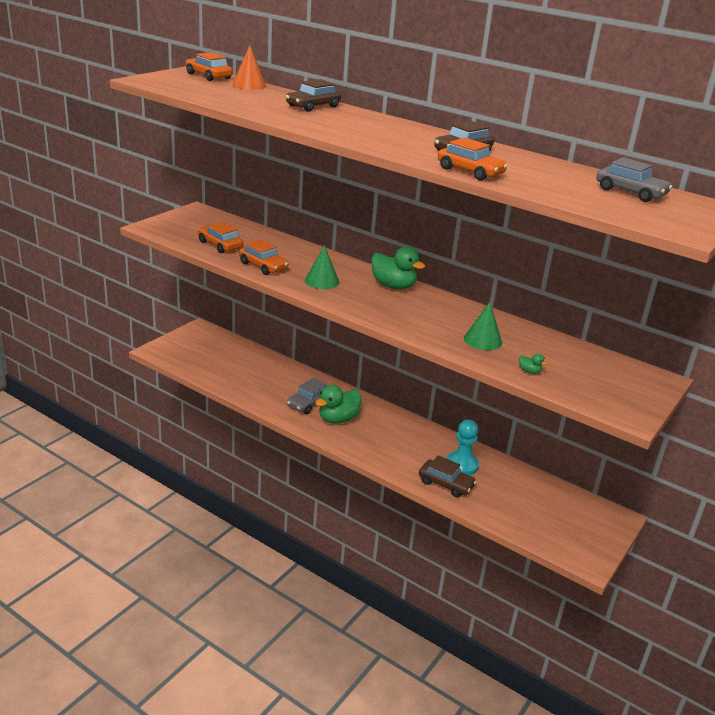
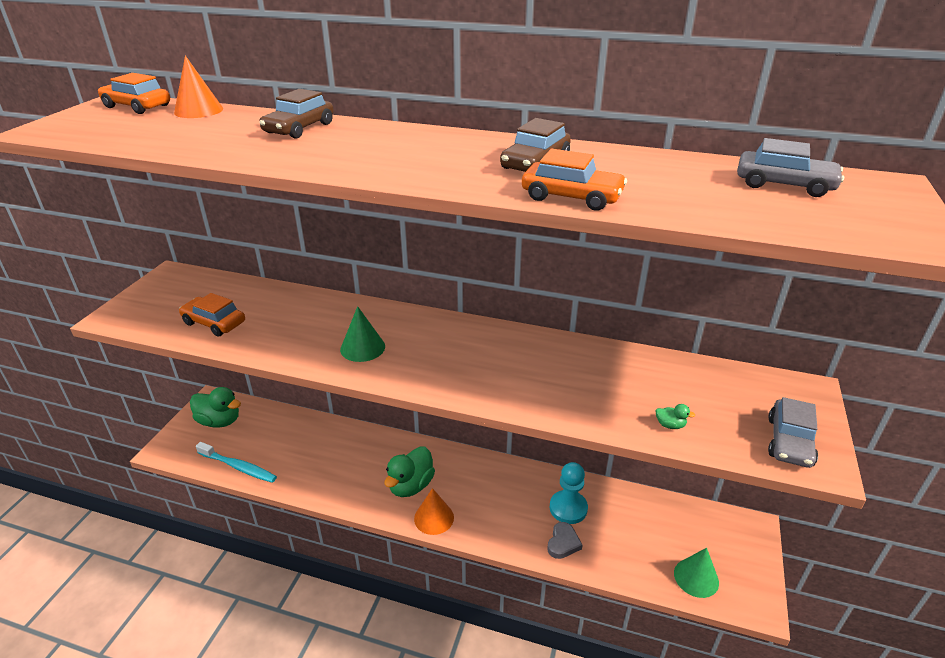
camera: 15 degrees left, 5 degrees up
(208, 375) = (238, 467): none -> turquoise toothbrush
(263, 266) = (280, 343): orange car -> none
(309, 403) = (370, 473): grey car -> grey car (789, 441)
(348, 442) = (434, 518): none -> orange cone
(393, 286) = (450, 331): green duck -> green duck (219, 421)
(446, 484) = (563, 543): brown car -> grey heart
(482, 340) = (592, 389): green cone -> green cone (696, 577)

